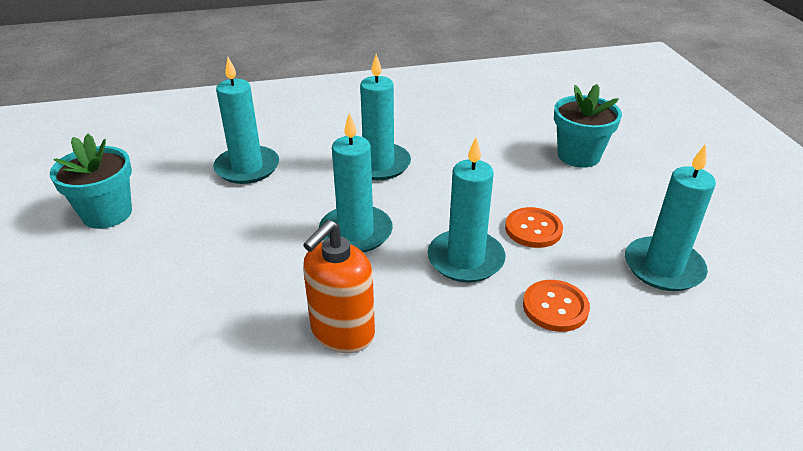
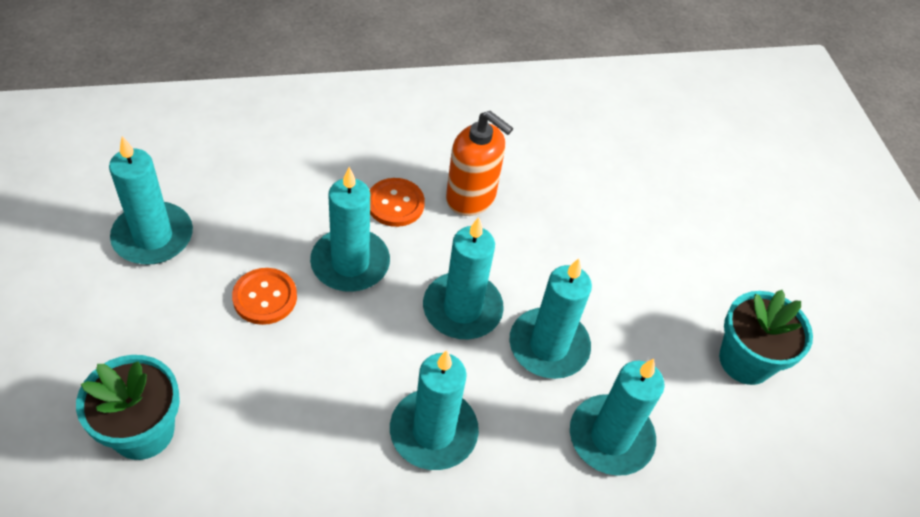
camera: 175 degrees right, 15 degrees up
(281, 213) = (548, 346): none -> turquoise candle
(342, 333) = (471, 197): orange soap dispenser -> orange soap dispenser turned 90 degrees clockwise
(555, 307) = (281, 204): orange button -> orange button (395, 204)

